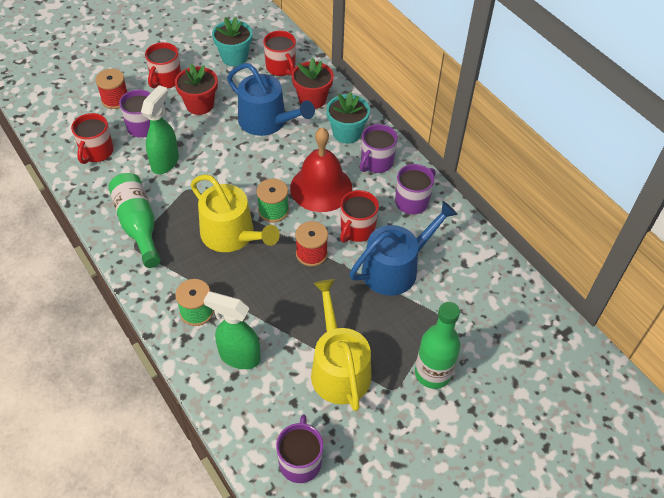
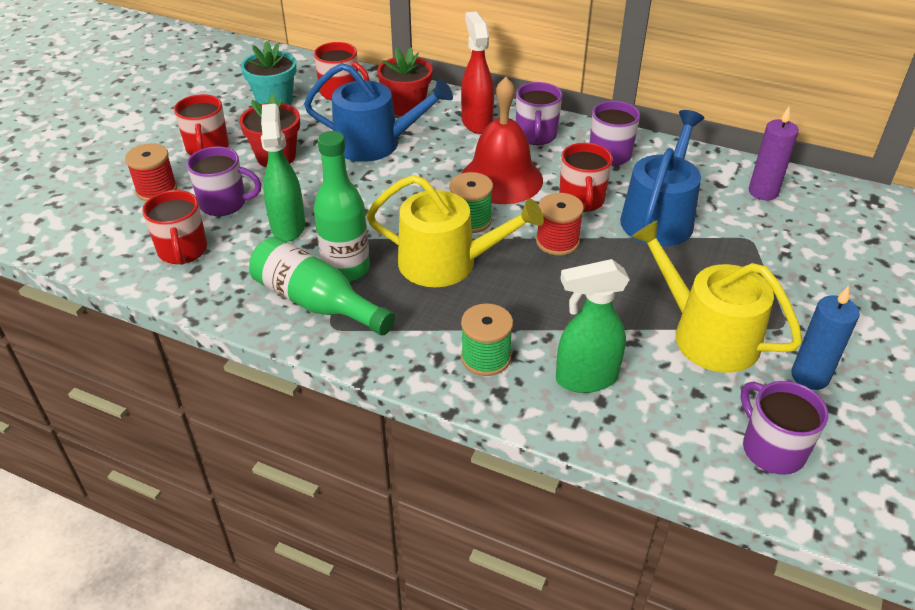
camera: 30 degrees left, 10 degrees down
(346, 133) = (476, 122): turquoise flower pot -> red spray bottle
(373, 431) = (810, 376): none -> blue candle
(432, 373) = (803, 292): green bottle -> green bottle (346, 269)
(488, 285) = (763, 192): none -> purple candle

